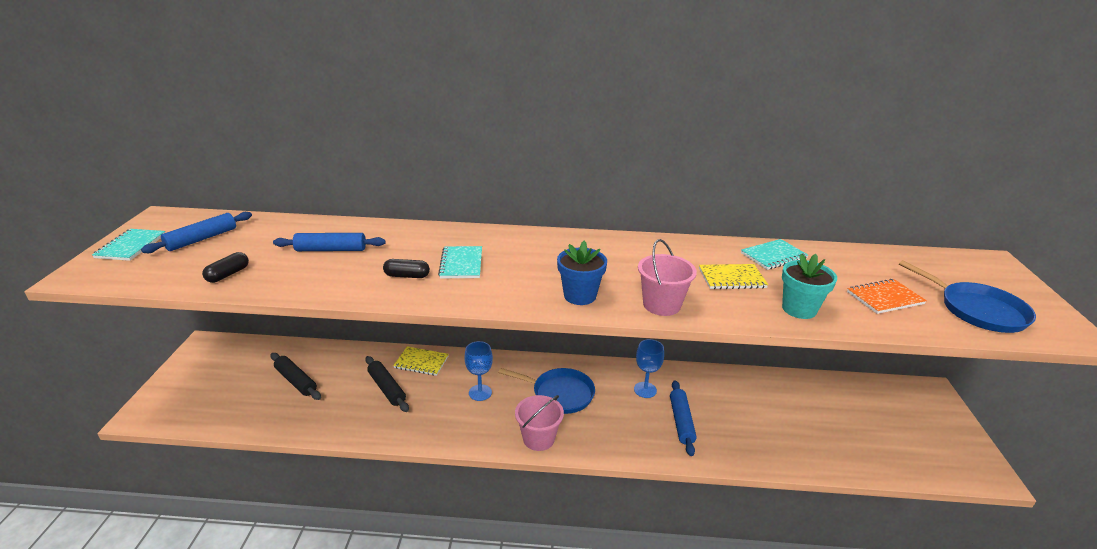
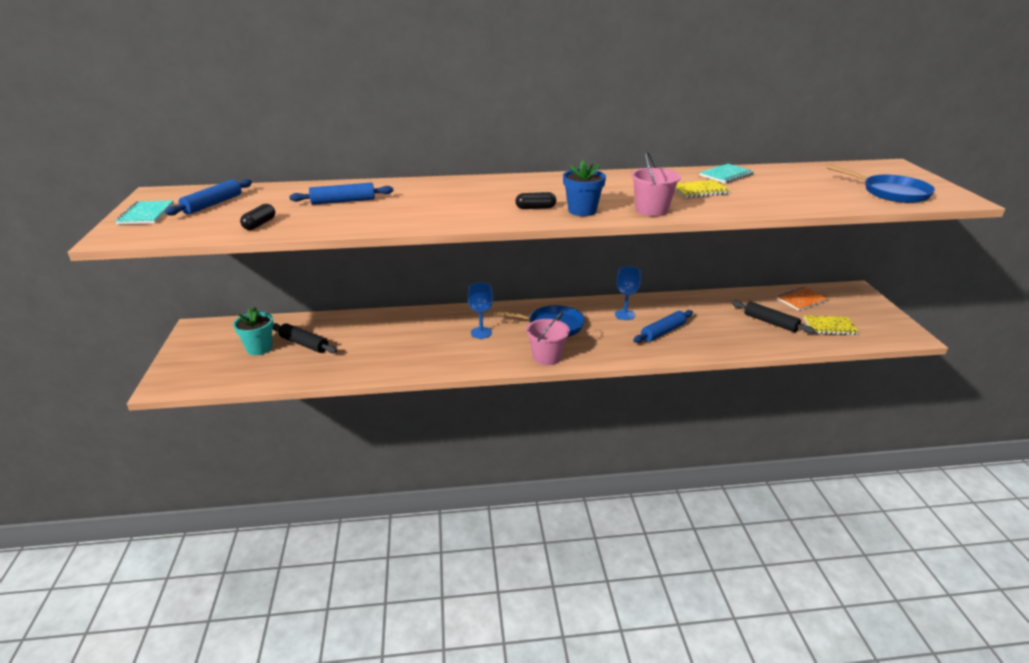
camera: 10 degrees left, 0 degrees up
(387, 388) = (394, 339): black rolling pin -> black rolling pin (770, 322)
(407, 276) = (425, 211): black capsule -> black capsule (535, 208)
(421, 362) = (417, 318): yellow notebook -> yellow notebook (829, 326)
(461, 264) = (468, 200): turquoise notebook -> none
(681, 421) = (663, 332): blue rolling pin -> blue rolling pin turned 60 degrees clockwise
(799, 309) = (760, 203): turquoise flower pot -> turquoise flower pot (259, 348)
(885, 298) = (821, 192): orange notebook -> orange notebook (801, 300)

